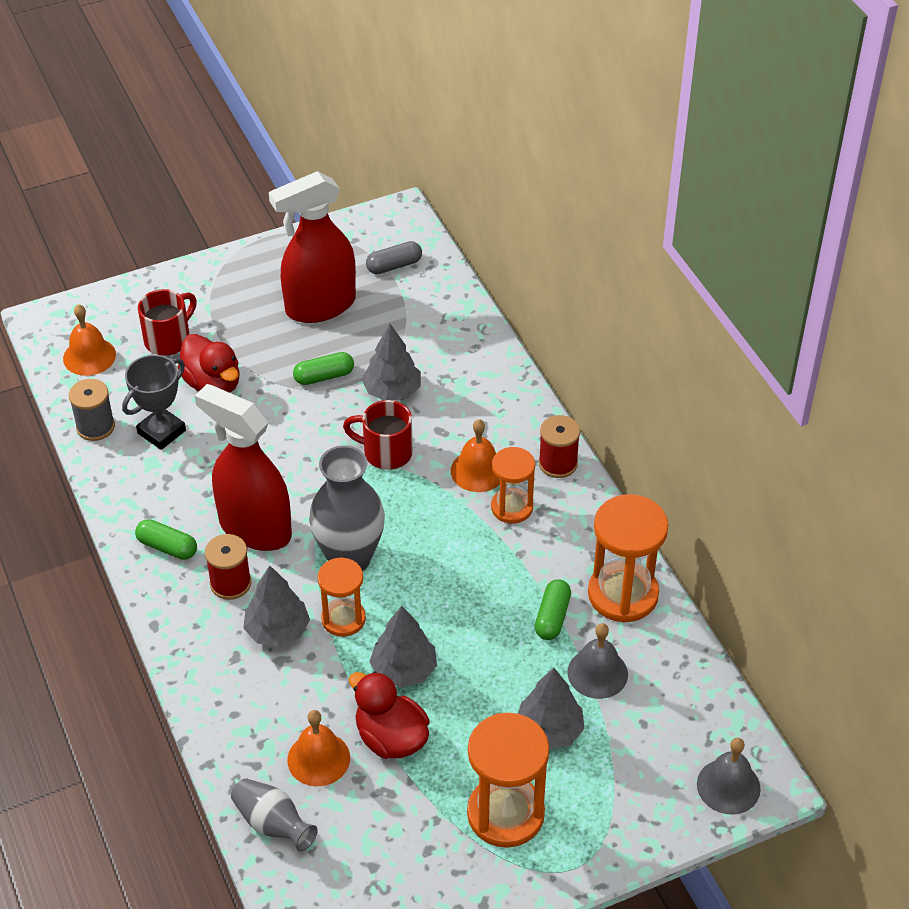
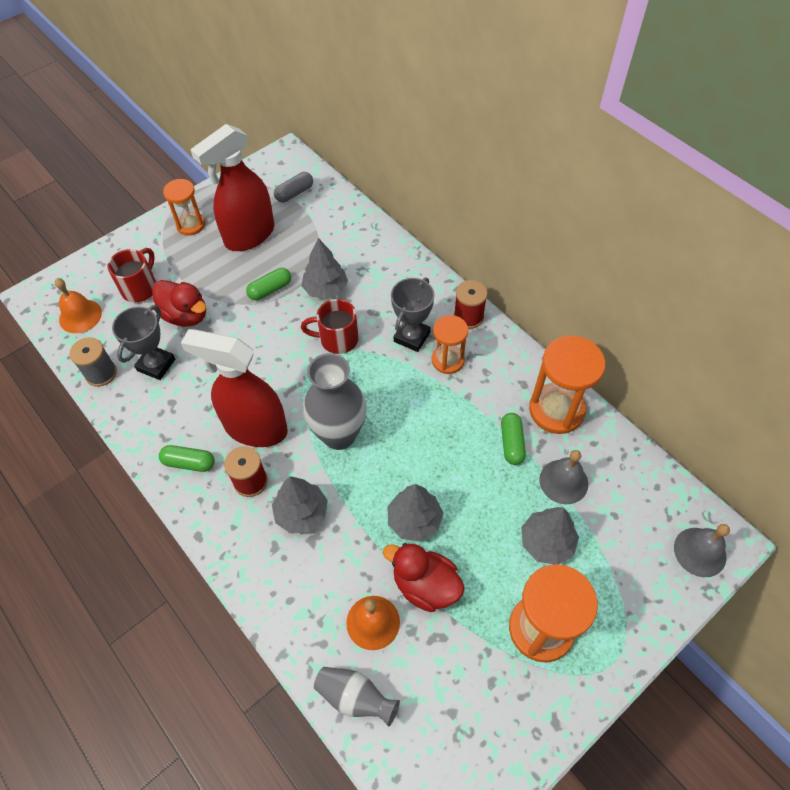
camera: 15 degrees left, 10 degrees up
(343, 619) = (351, 488): orange hourglass -> orange hourglass (191, 225)
(478, 470) = (412, 337): orange bell -> grey trophy

